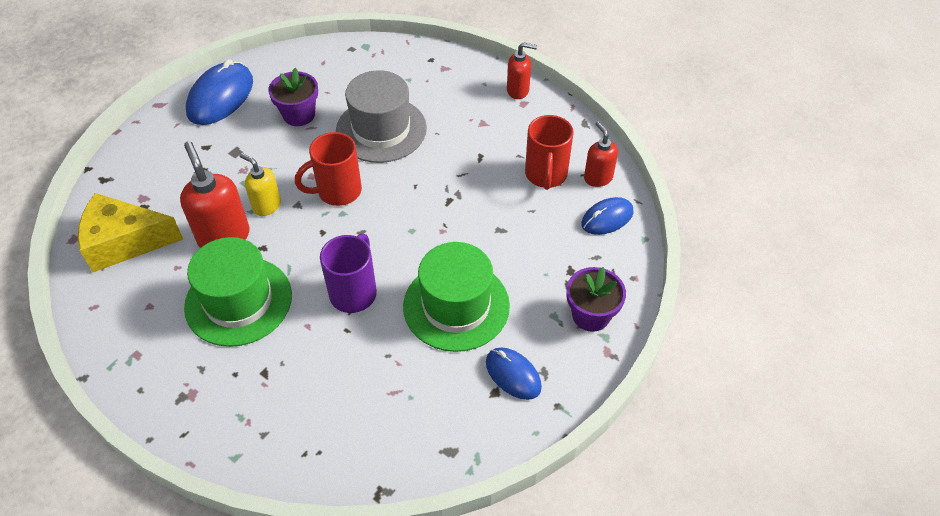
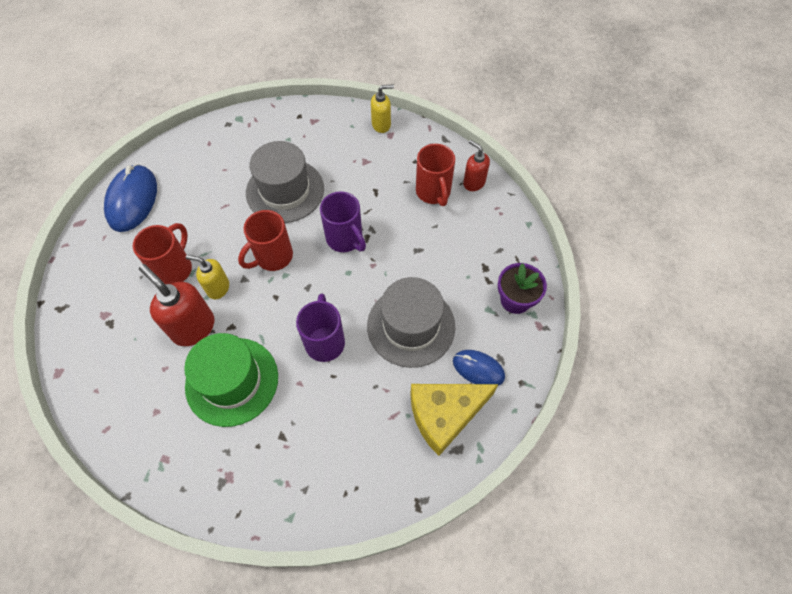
camera: 20 degrees left, 10 degrees up
(125, 241) = (107, 360): yellow cheese -> yellow cheese (445, 415)
(231, 174) = (174, 268): none -> red mug
(299, 115) = (209, 197): purple flower pot -> none
(424, 195) = (345, 239): none -> purple mug
(456, 306) = (411, 326): green hat -> grey hat
(518, 90) = (381, 125): red soap dispenser -> yellow soap dispenser
(607, 218) = (494, 215): blue mouse -> none

